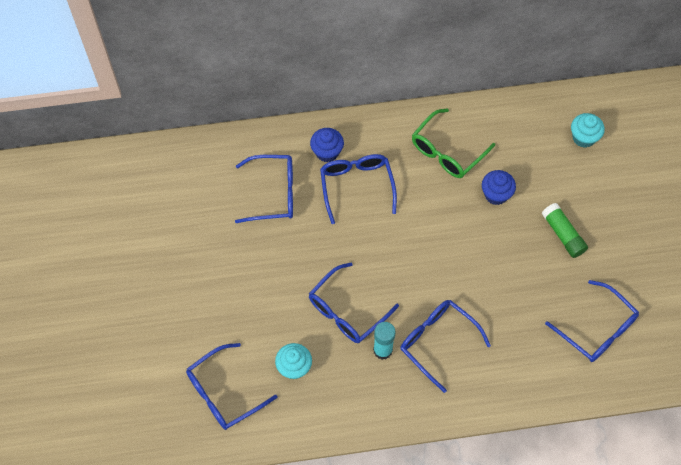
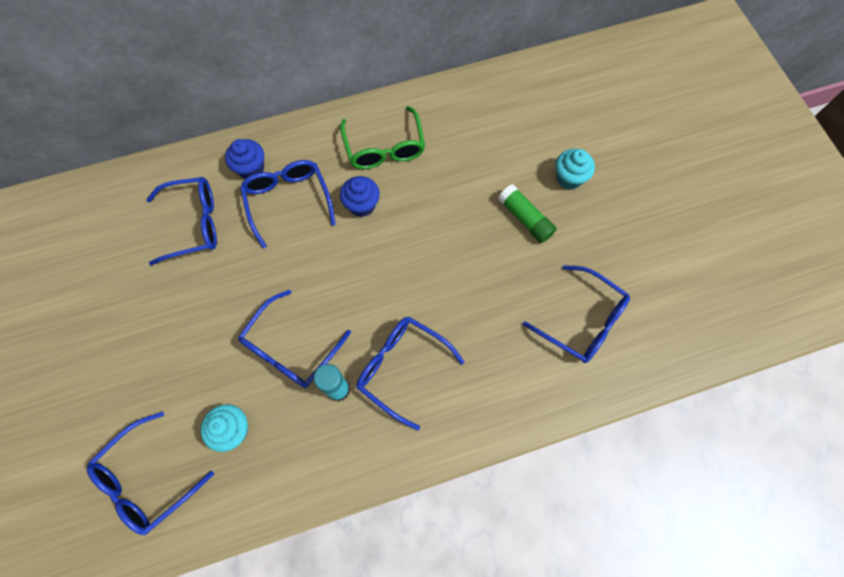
camera: 10 degrees left, 5 degrees up
(447, 151) = (384, 148): green glasses -> green glasses turned 45 degrees counterclockwise
(496, 194) = (444, 186): blue cupcake -> blue cupcake (362, 205)
(583, 138) = (529, 112): turquoise cupcake -> turquoise cupcake (569, 178)

